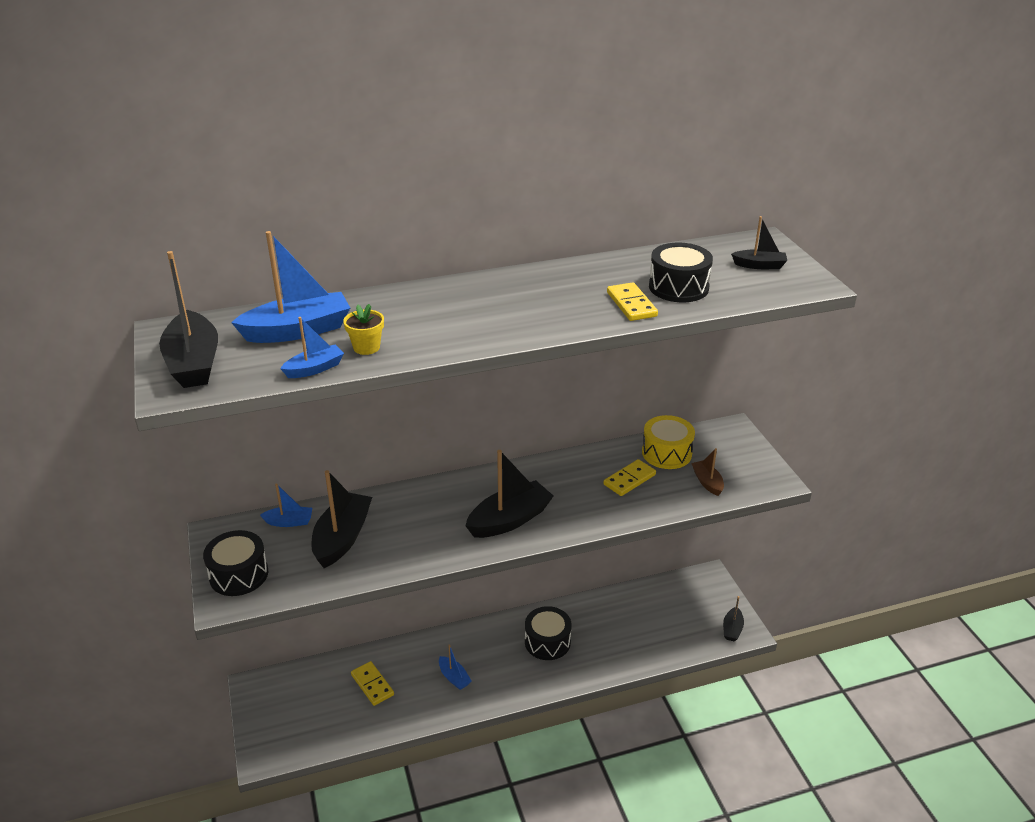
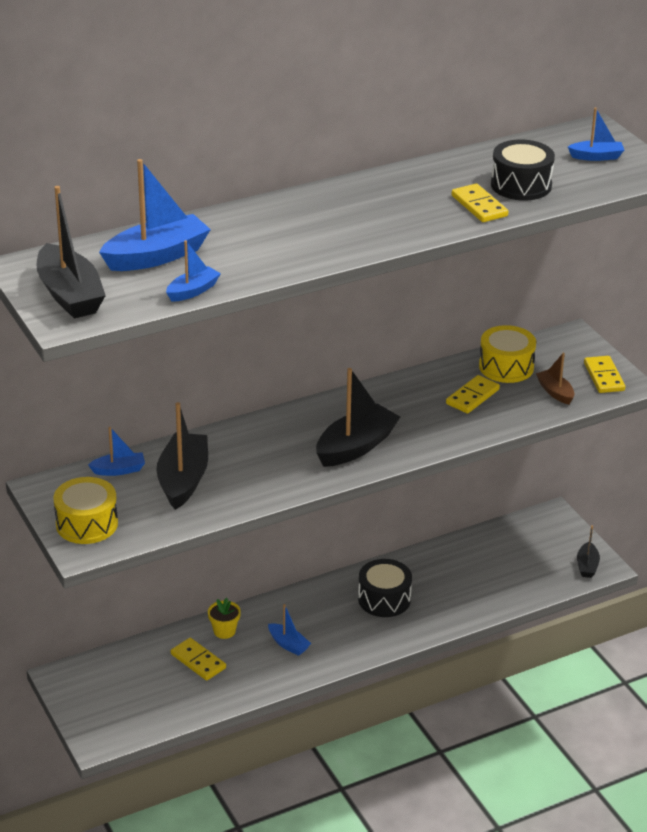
camera: 10 degrees left, 0 degrees up
(239, 574) = (87, 524): black drum -> yellow drum
(366, 347) = (234, 267): yellow flower pot -> yellow flower pot (224, 631)
(755, 471) = (603, 377): none -> yellow domino
(759, 265) = (596, 157): black boat -> blue boat

